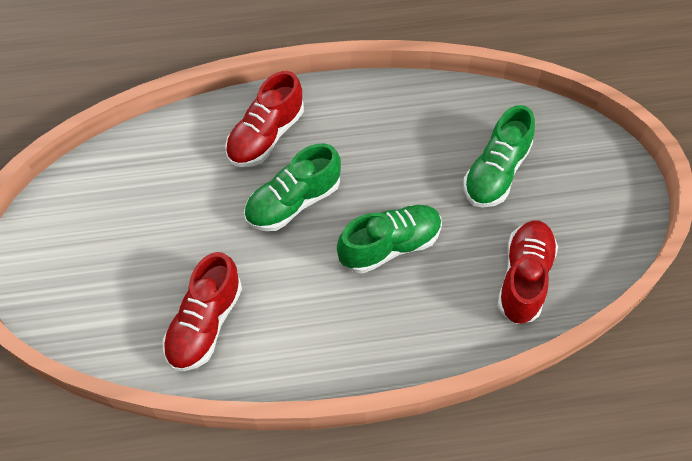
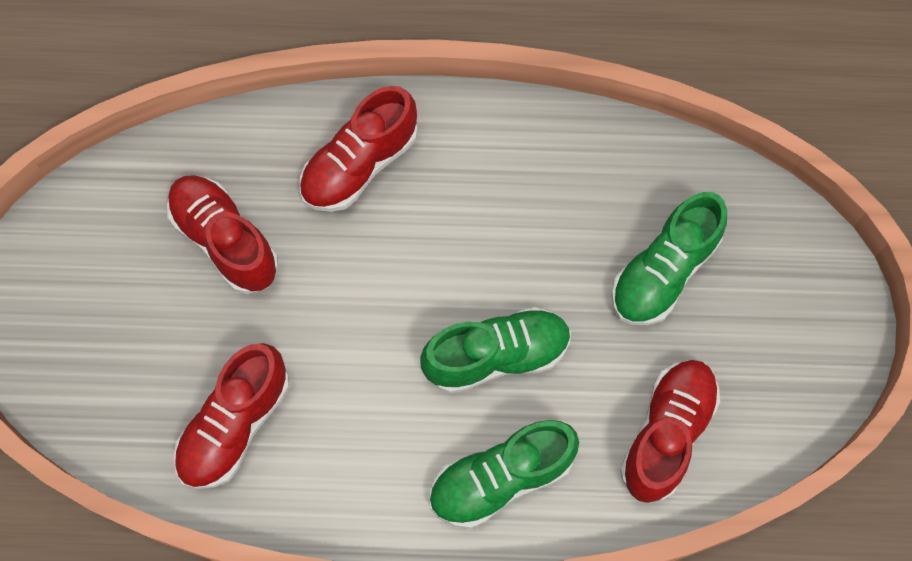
camera: 10 degrees right, 10 degrees up
(176, 199) = (225, 241): none -> red shoe
(293, 202) = (379, 270): green shoe -> green shoe (501, 478)

